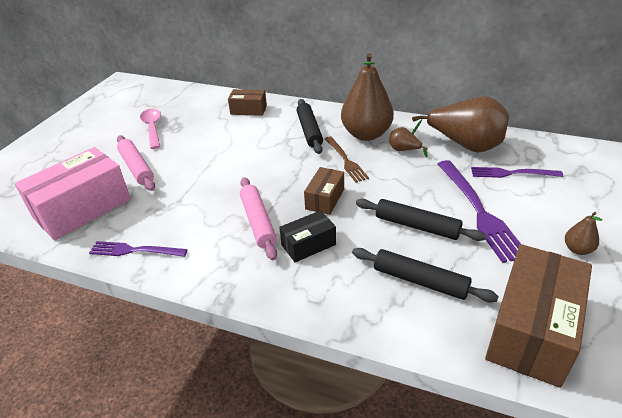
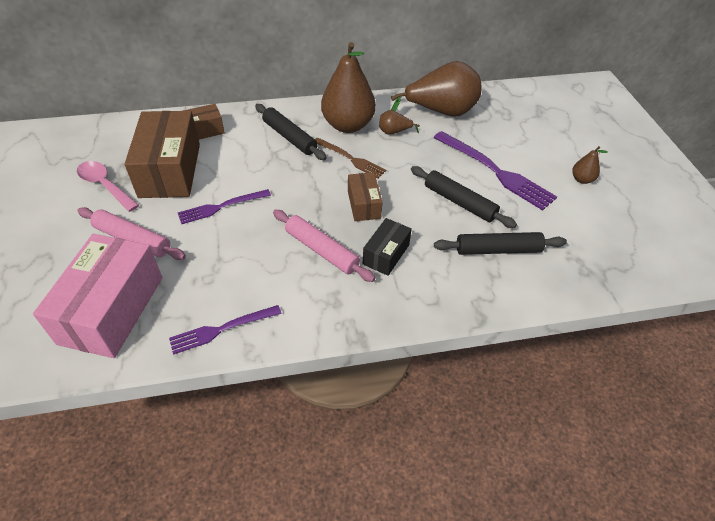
camera: 35 degrees left, 10 degrees up
(417, 226) = (459, 202): black rolling pin -> black rolling pin turned 45 degrees clockwise
(511, 173) = (494, 128): purple fork -> purple fork (220, 207)
(531, 329) = (596, 255): brown box -> brown box (170, 170)

